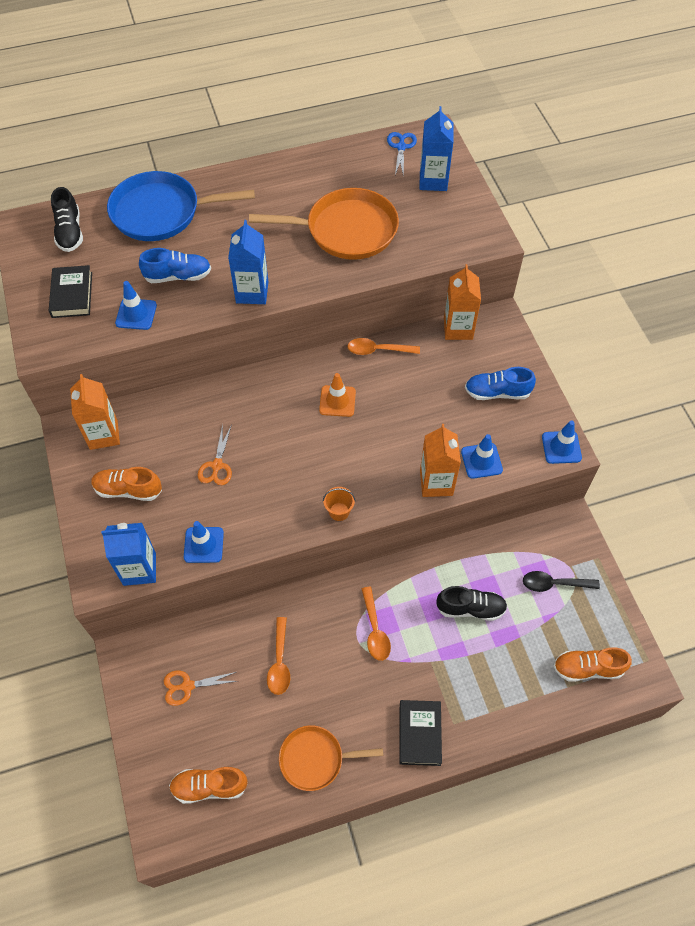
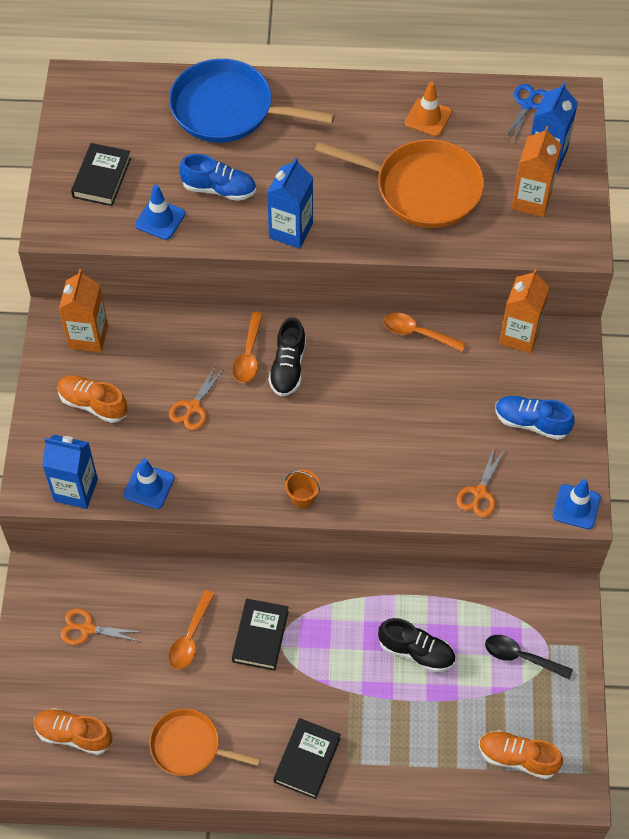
camera: 20 degrees right, 0 degrees up
(70, 232) = (124, 105): black shoe -> black shoe (288, 367)
(337, 401) = (349, 377): orange traffic cone -> orange traffic cone (428, 118)
(338, 640) = (260, 636): none -> black book
(375, 630) = (303, 638): orange spoon -> orange spoon (249, 355)
(436, 483) = (419, 501): orange carton -> orange carton (531, 200)
(481, 461) = (480, 493): blue traffic cone -> orange scissors

